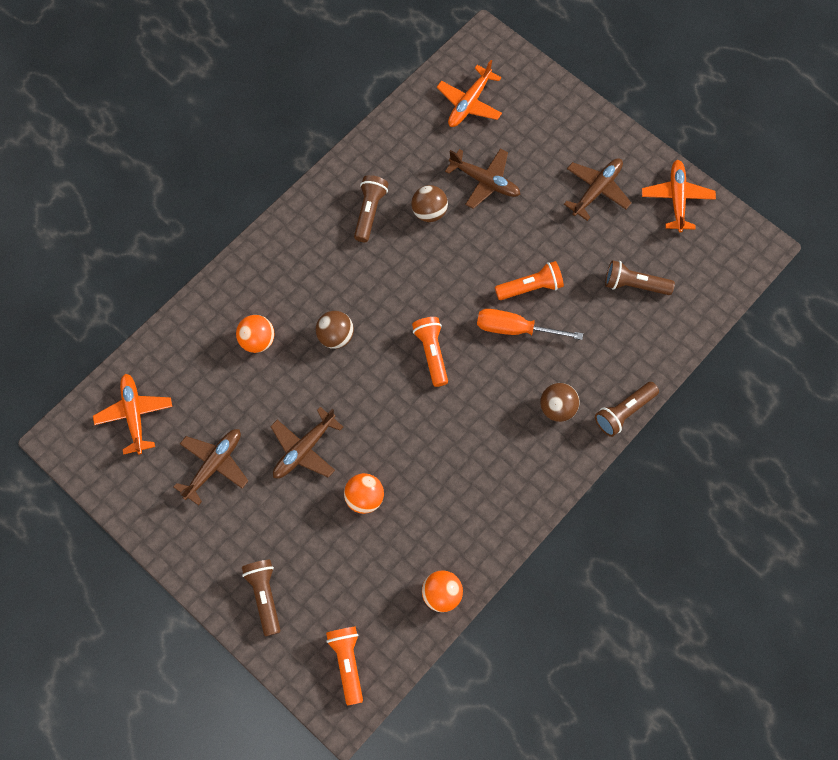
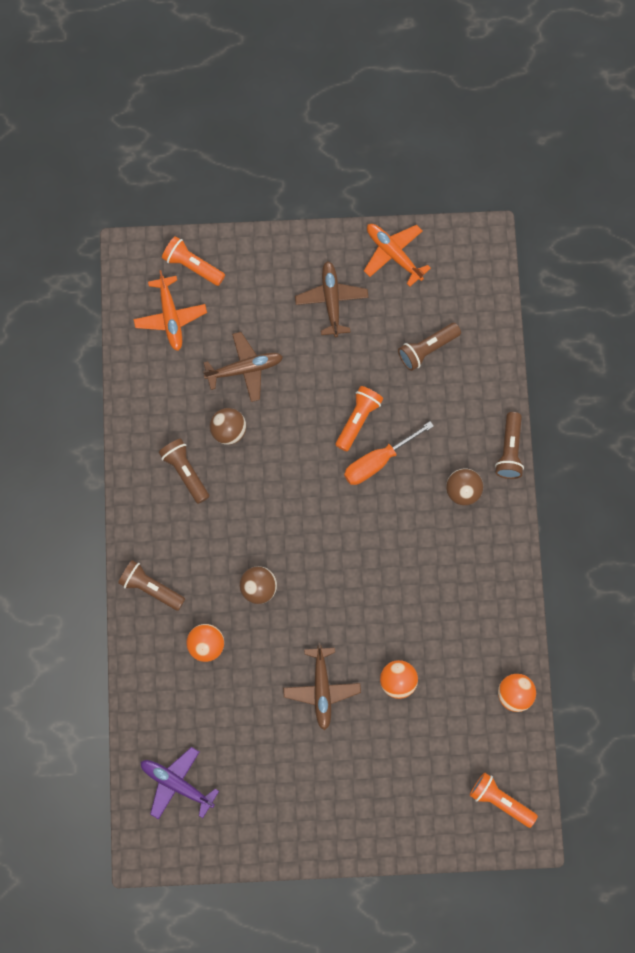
camera: 45 degrees left, 5 degrees up
(134, 415) = (177, 784): orange plane -> purple plane
(214, 465) = (271, 763): brown plane -> none
(264, 596) = (401, 814): brown flashlight -> brown flashlight (150, 588)
(431, 353) = (338, 535): orange flashlight -> orange flashlight (192, 266)

